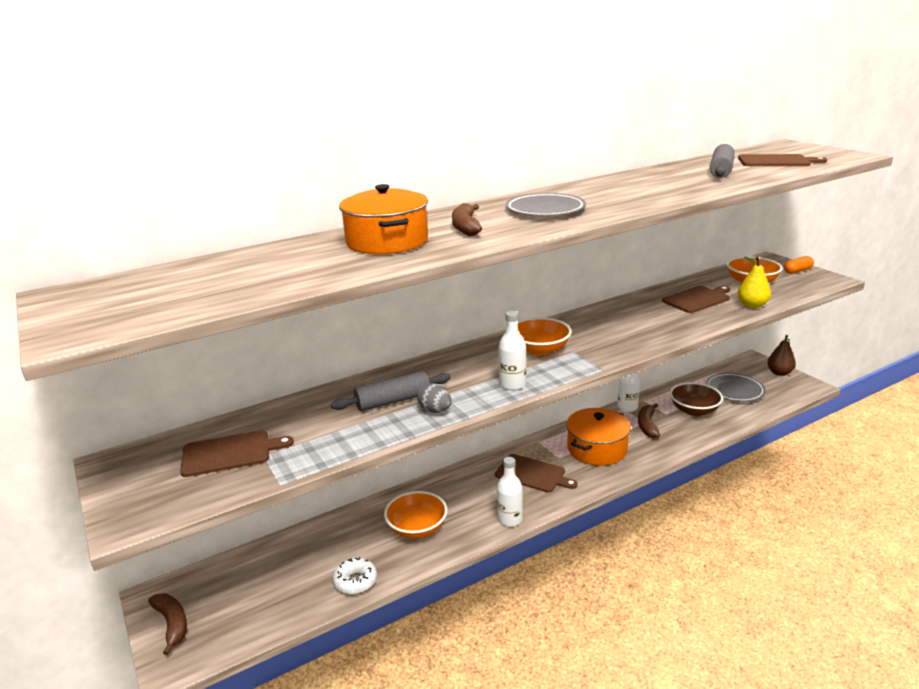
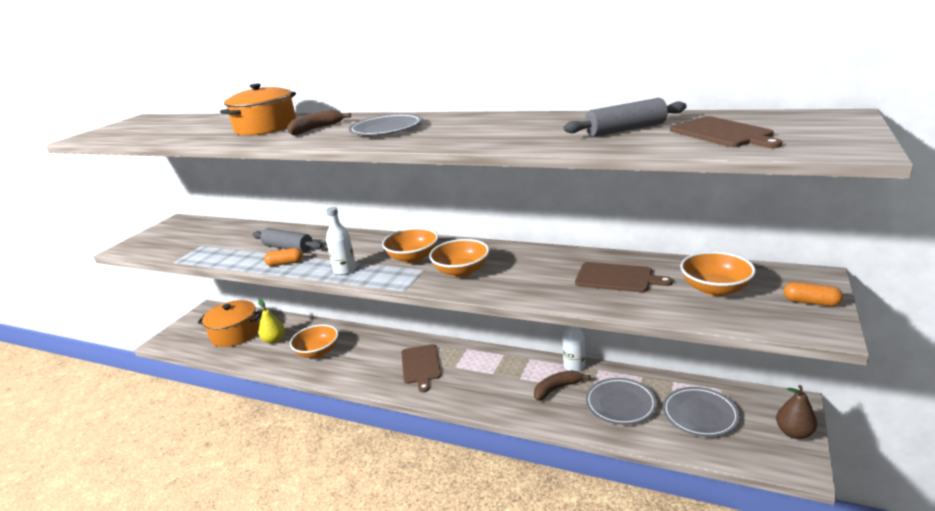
camera: 55 degrees right, 0 degrees up
(172, 624) = (190, 325): brown banana -> none
(230, 453) = (199, 238): brown cutting board -> none
(355, 581) = (253, 357): white donut -> none
(435, 411) = (285, 263): grey egg -> orange capsule
(510, 519) = (356, 381): white bottle -> none
(597, 449) = (487, 379): orange pot -> orange pot (235, 334)
(602, 339) = (461, 271): none -> orange bowl
(694, 410) = (620, 404): brown bowl -> grey plate
(752, 305) = (646, 308): yellow pear -> yellow pear (274, 340)

